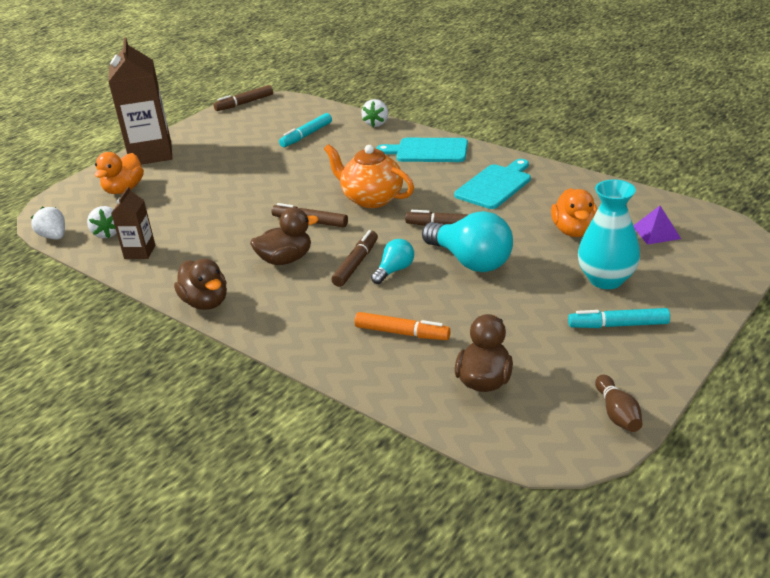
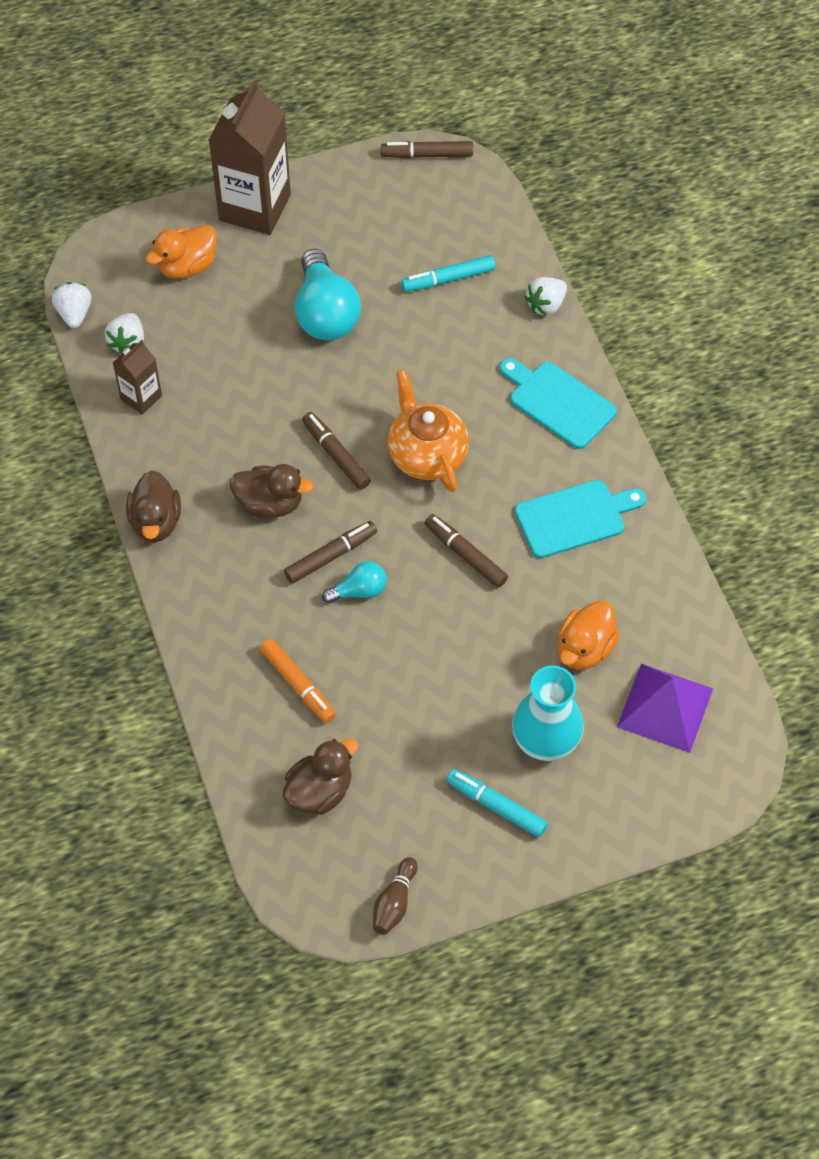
camera: 30 degrees right, 25 degrees up
(470, 261) = (442, 626): turquoise light bulb -> turquoise light bulb (325, 313)
(656, 232) = (665, 707): purple pyramid -> purple pyramid, size x1.70

